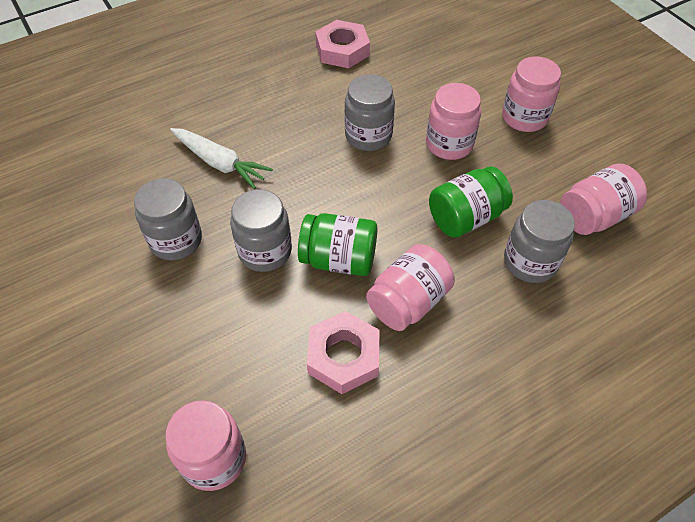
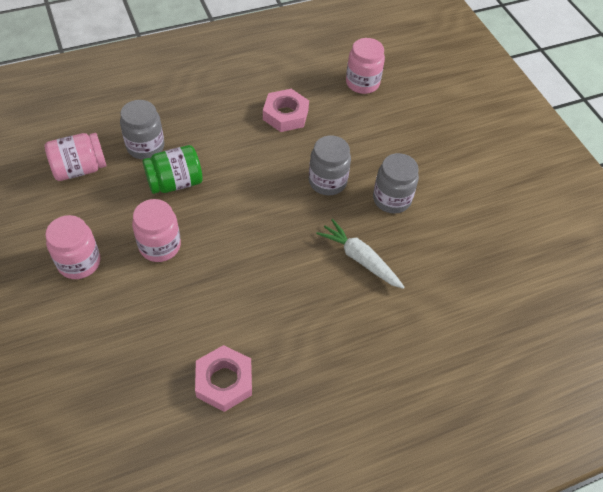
camera: 175 degrees left, 0 degrees up
(339, 259) = (276, 168): green jar -> none
(368, 136) = (227, 265): grey jar -> none
(408, 302) = (237, 136): pink jar -> none

